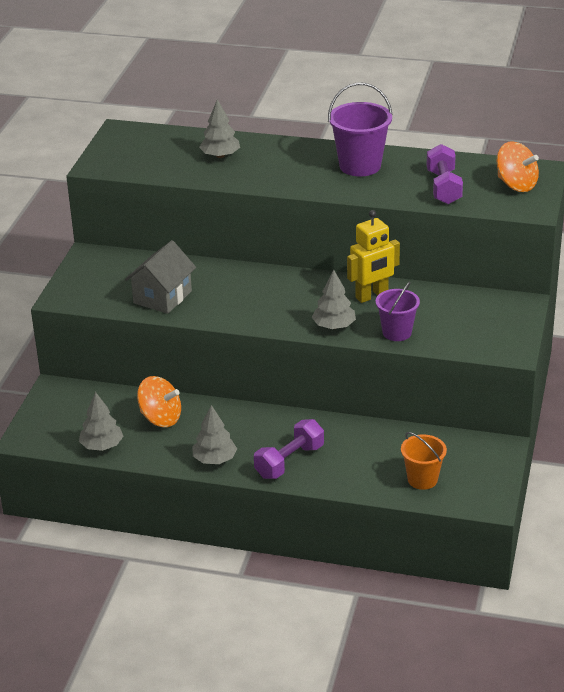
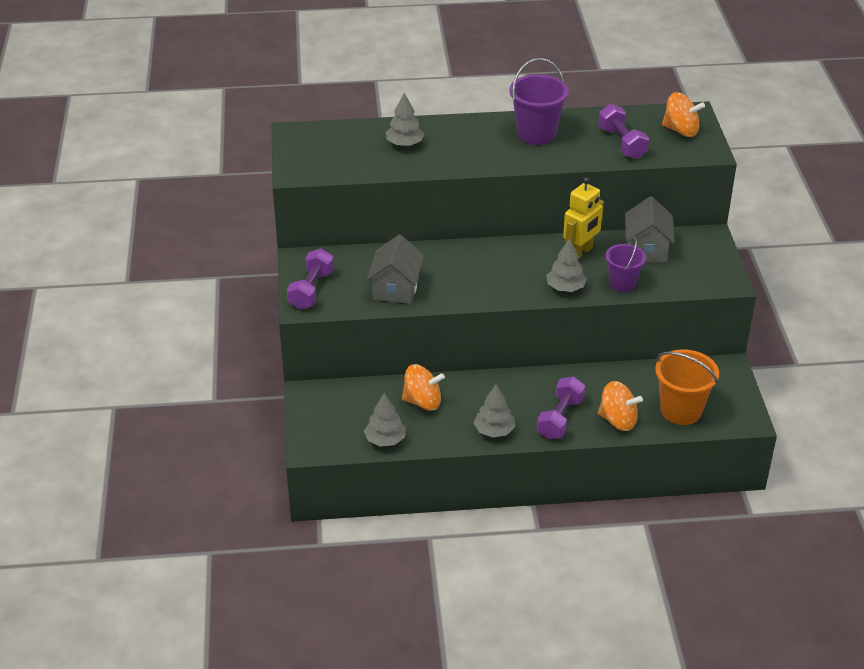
camera: 20 degrees left, 5 degrees up
(80, 284) = (311, 290): none -> purple dumbbell
(349, 475) = (618, 420): none -> orange spinning top
(422, 479) = (681, 410): orange bucket -> orange bucket, size x1.53
(445, 304) = (647, 249): none -> grey house

